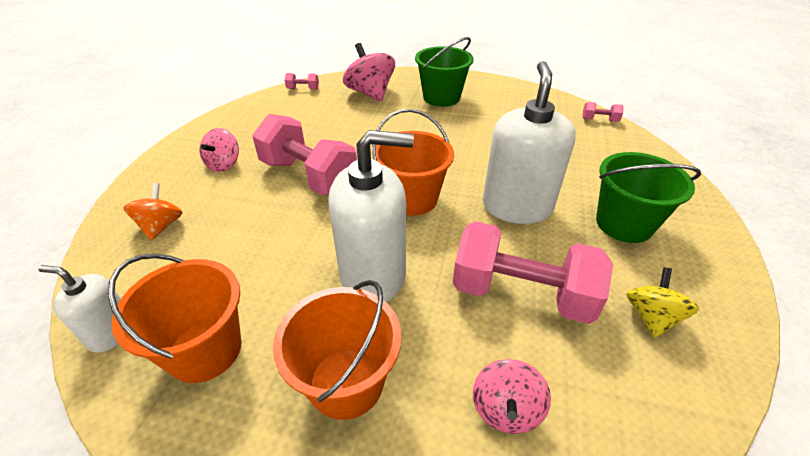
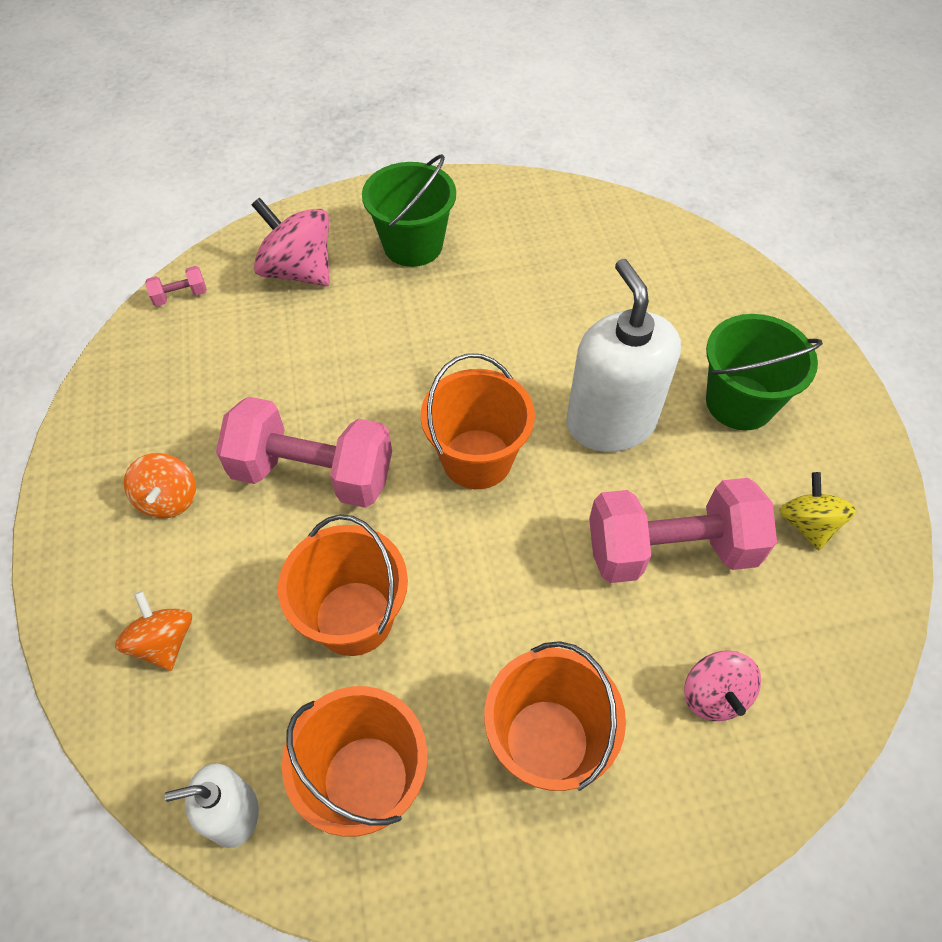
camera: 25 degrees left, 15 degrees up
(224, 164) = (168, 499): pink spinning top -> orange spinning top
(274, 253) = (354, 618): none -> orange bucket
(373, 275) = (496, 596): white soap dispenser -> none
(599, 120) = (649, 223): pink dumbbell -> none

